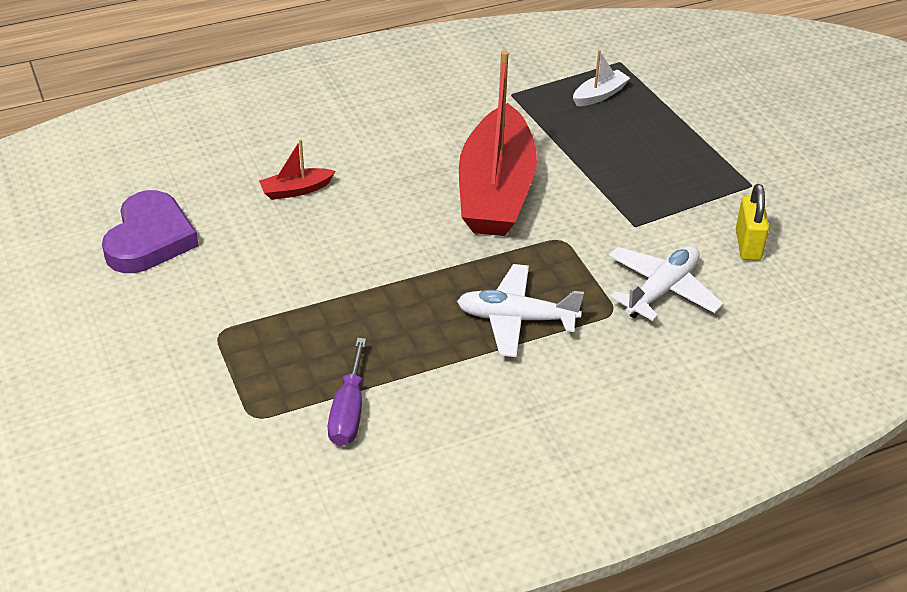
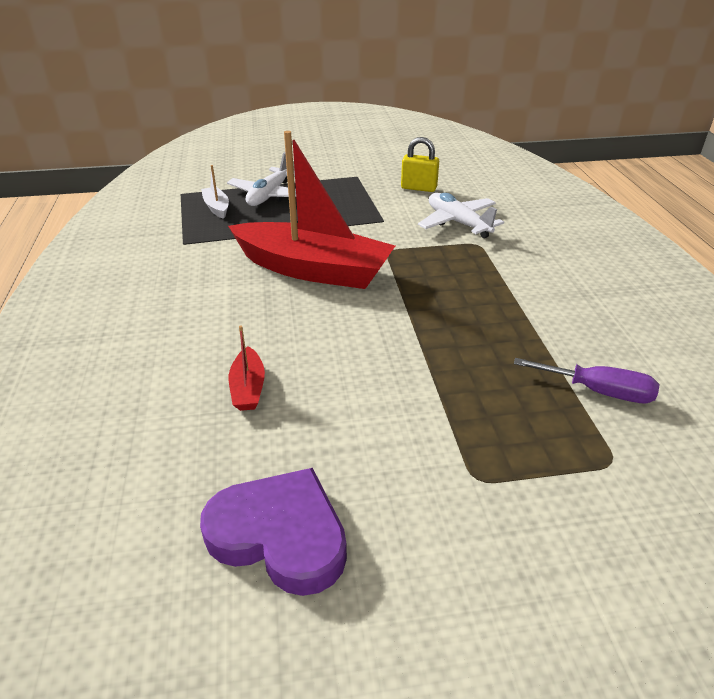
camera: 75 degrees left, 5 degrees down
(516, 319) = (480, 285): white plane -> white plane (269, 195)

